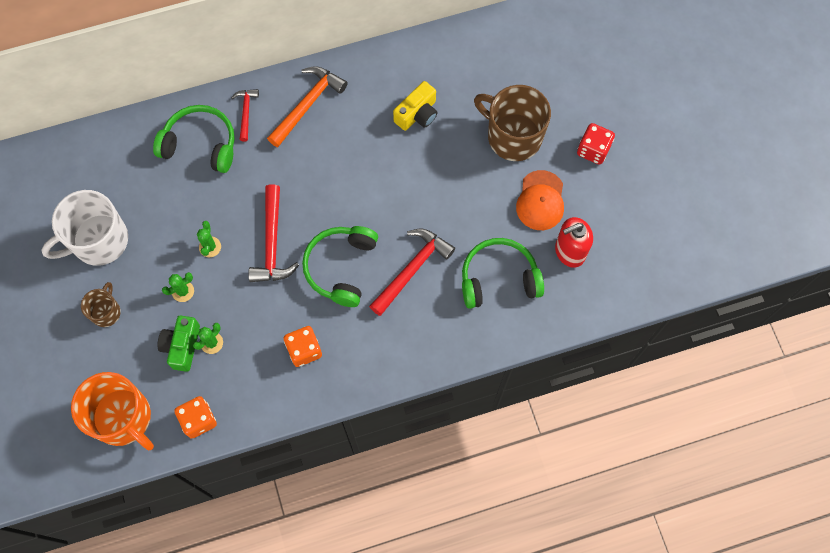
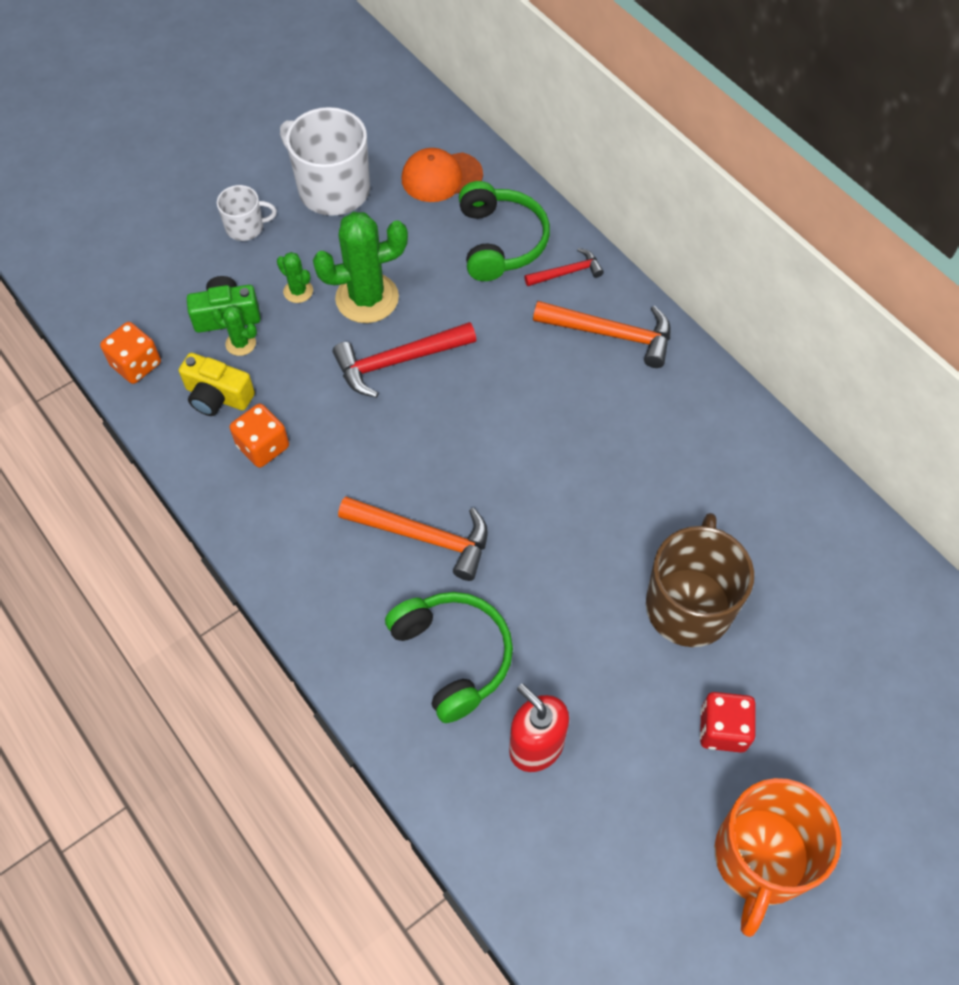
camera: 70 degrees right, 10 degrees down
(106, 312) = (246, 227): brown mug -> white mug
(123, 418) = (118, 289): orange mug -> orange mug (761, 858)
(210, 247) = (367, 298): green cactus -> green cactus, size x2.12
(341, 267) = (394, 450): green headphones -> none
(412, 269) = (424, 537): red hammer -> orange hammer
(417, 114) = (662, 467): yellow camera -> yellow camera (217, 396)
(540, 200) = (602, 677): orange cap -> orange cap (441, 177)

